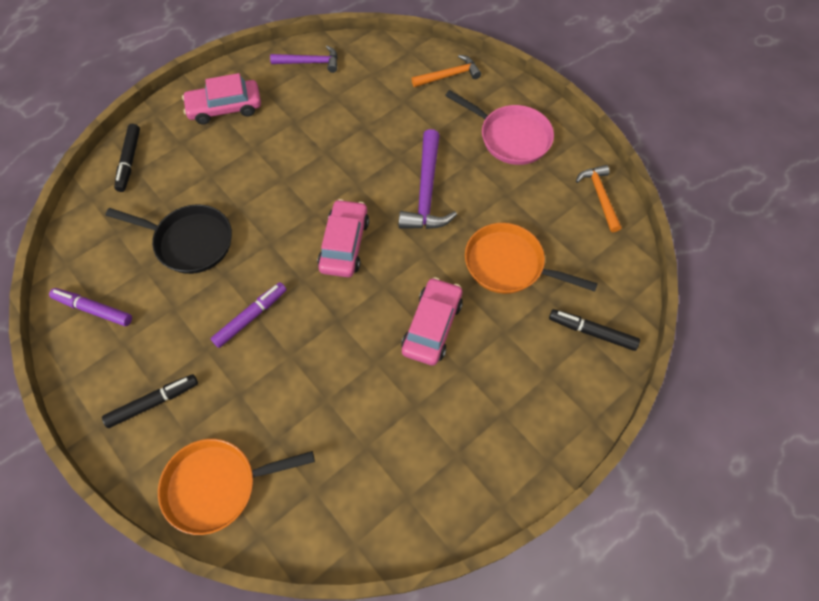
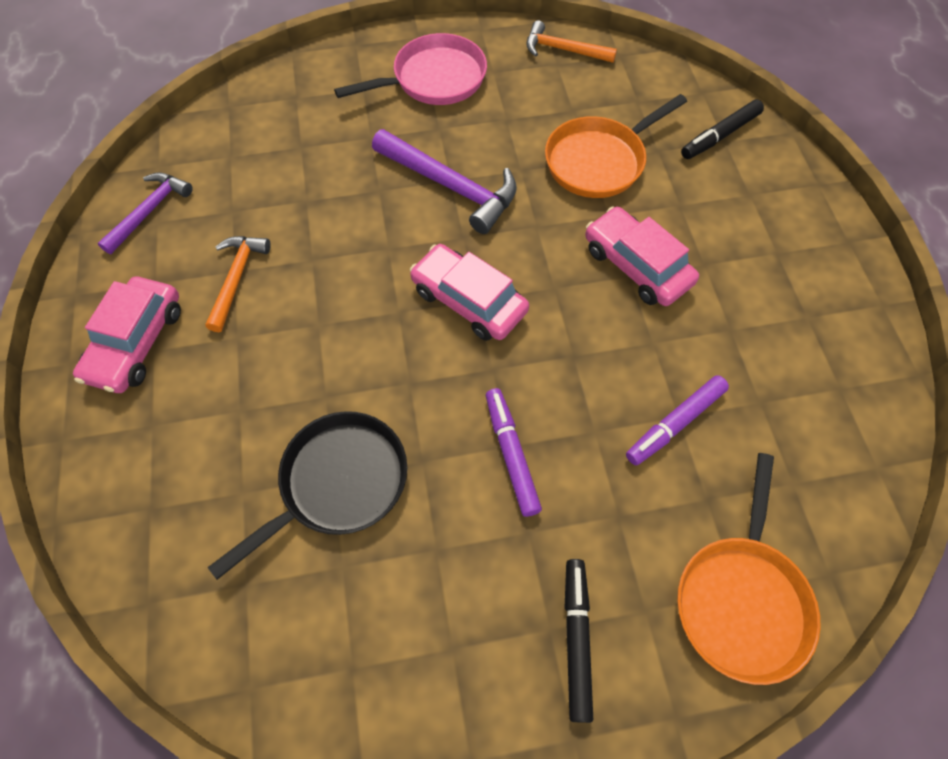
camera: 60 degrees left, 0 degrees up
(93, 309) = (366, 673): purple marker -> purple marker (675, 423)
(129, 161) = (123, 513): black marker -> none
(449, 76) = (301, 89): orange hammer -> orange hammer (237, 278)

